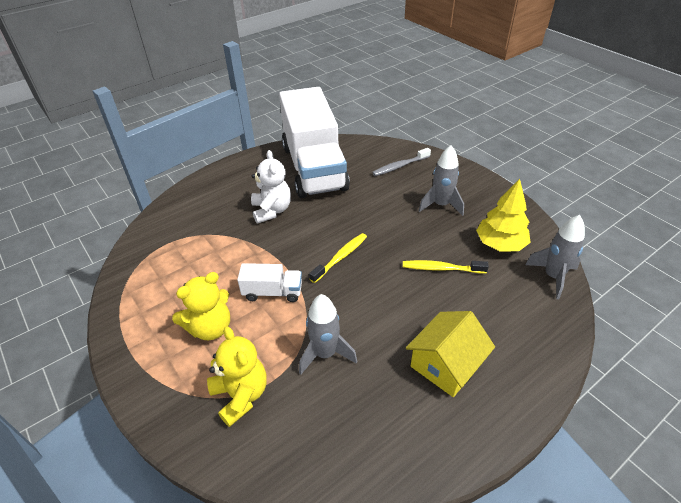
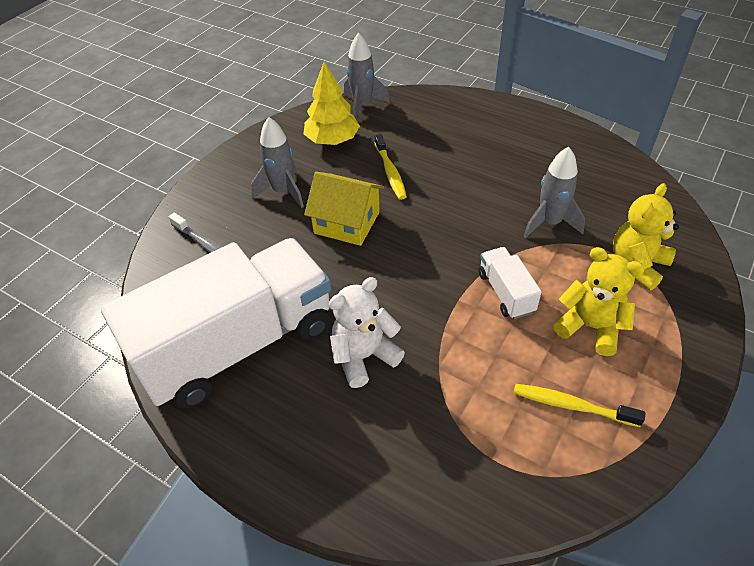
camera: 110 degrees left, 5 degrees up
(341, 257) = (417, 252): yellow toothbrush -> yellow toothbrush (571, 405)
(446, 364) = (503, 149): yellow house -> yellow house (347, 222)

